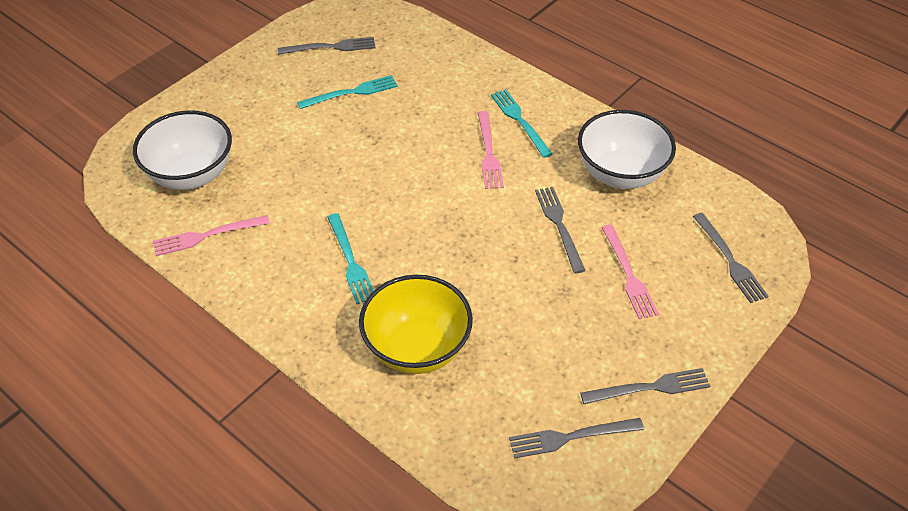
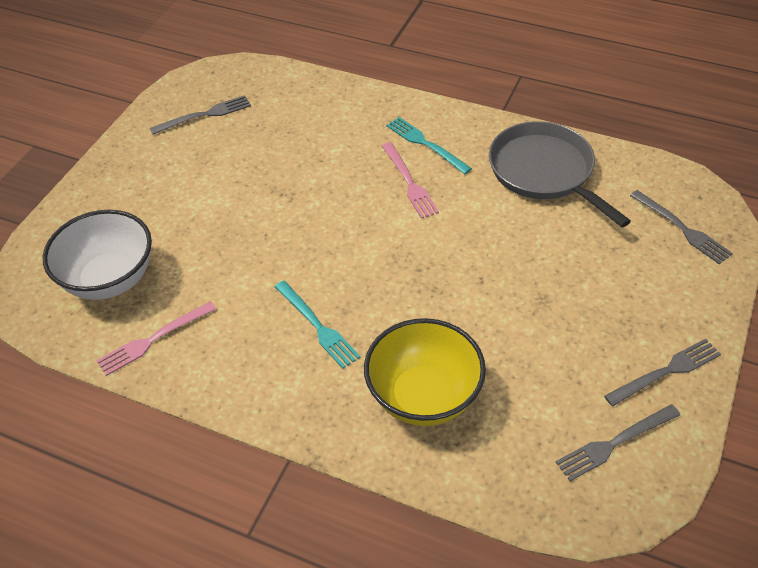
camera: 15 degrees left, 0 degrees up
(351, 93) = (245, 156): turquoise fork -> none
(559, 226) = (509, 237): grey fork -> none
(620, 174) = (544, 172): white bowl -> grey pan
(628, 274) = (595, 267): pink fork -> none

